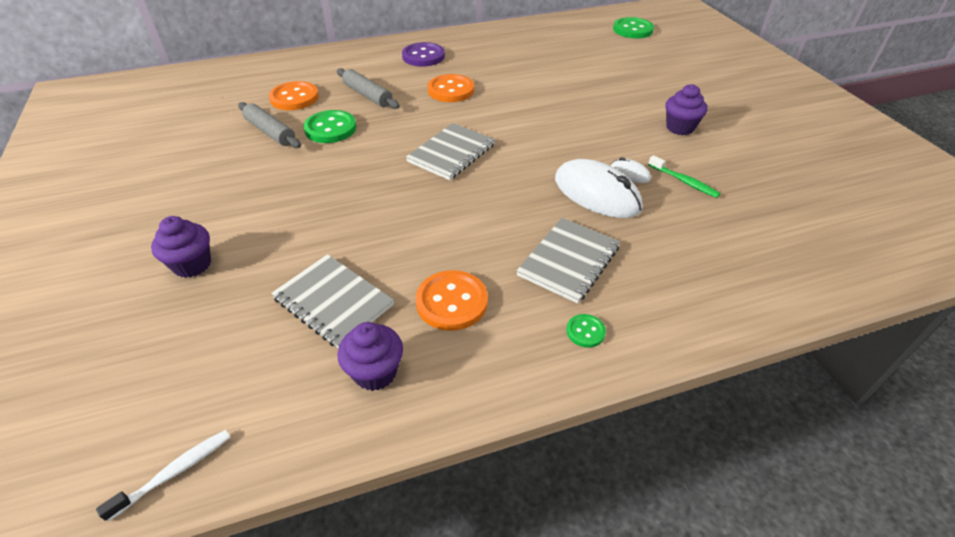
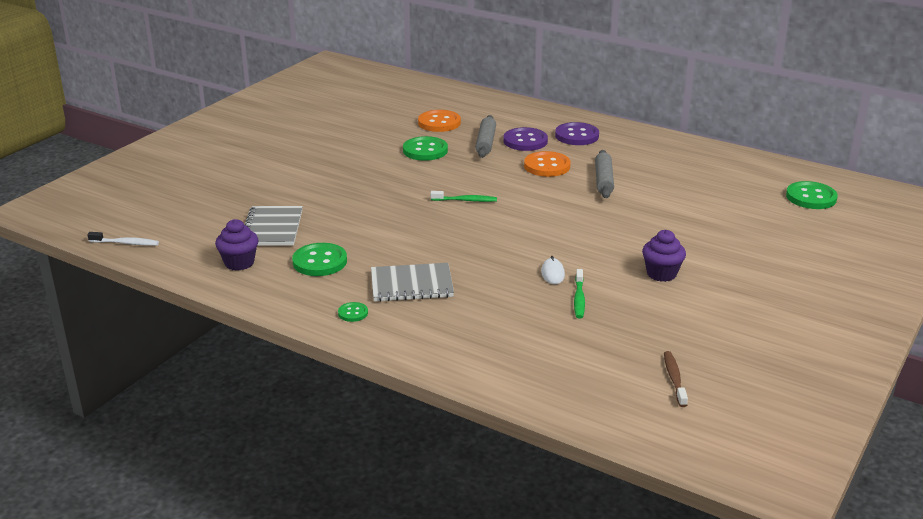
camera: 50 degrees right, 15 degrees down
(192, 265) = (246, 178): purple cupcake -> none
(270, 132) = (390, 135): grey rolling pin -> grey rolling pin (603, 180)
(395, 79) = (525, 141): none -> purple button
(451, 153) = (466, 200): grey notebook -> green toothbrush
(452, 302) = (320, 262): orange button -> green button
(596, 194) = (504, 269): white mouse -> none
(846, 200) = (674, 379): none -> brown toothbrush

